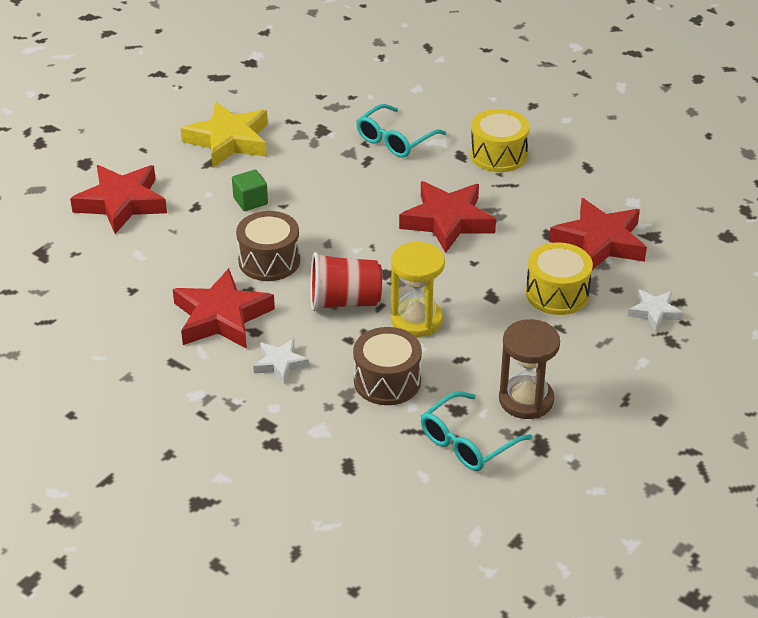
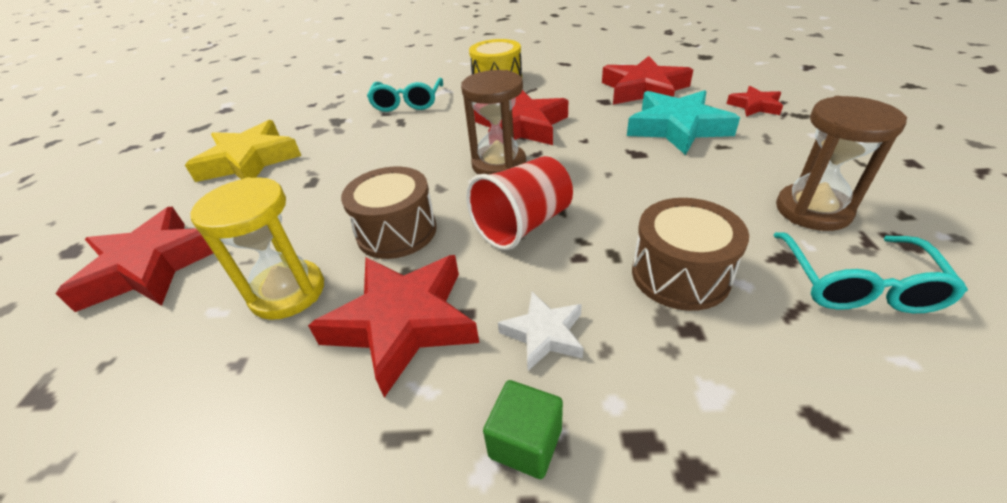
camera: 35 degrees left, 0 degrees up
(250, 201) = (319, 193): green cube -> green cube (525, 443)
(387, 247) = (499, 164): none -> brown hourglass
(416, 320) = (611, 202): yellow hourglass -> yellow hourglass (288, 292)
(557, 293) = (677, 128): yellow drum -> turquoise star
(654, 312) = (755, 106): white star -> red star

